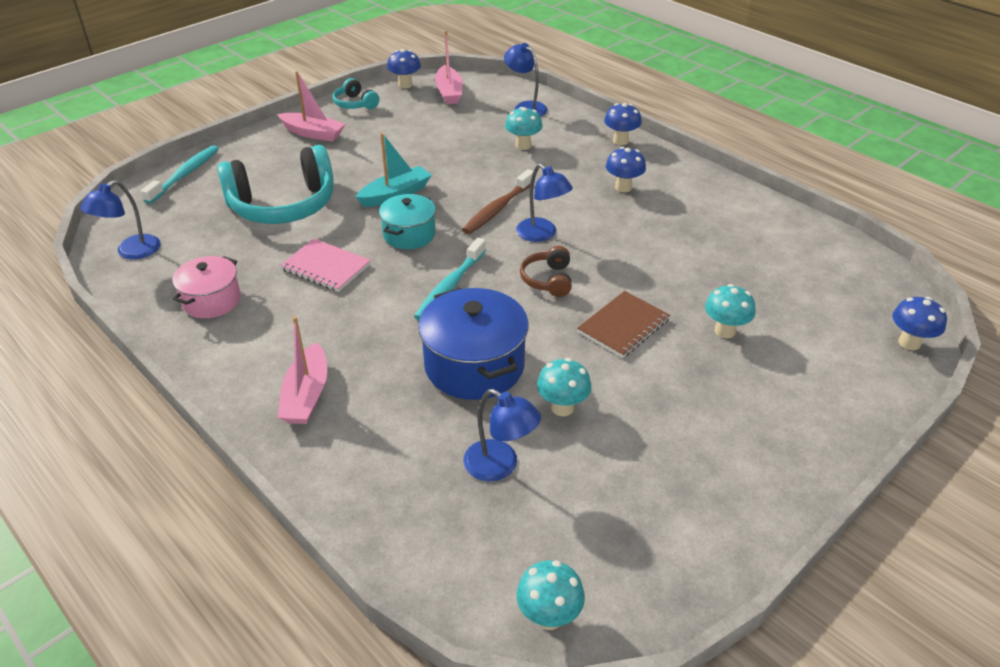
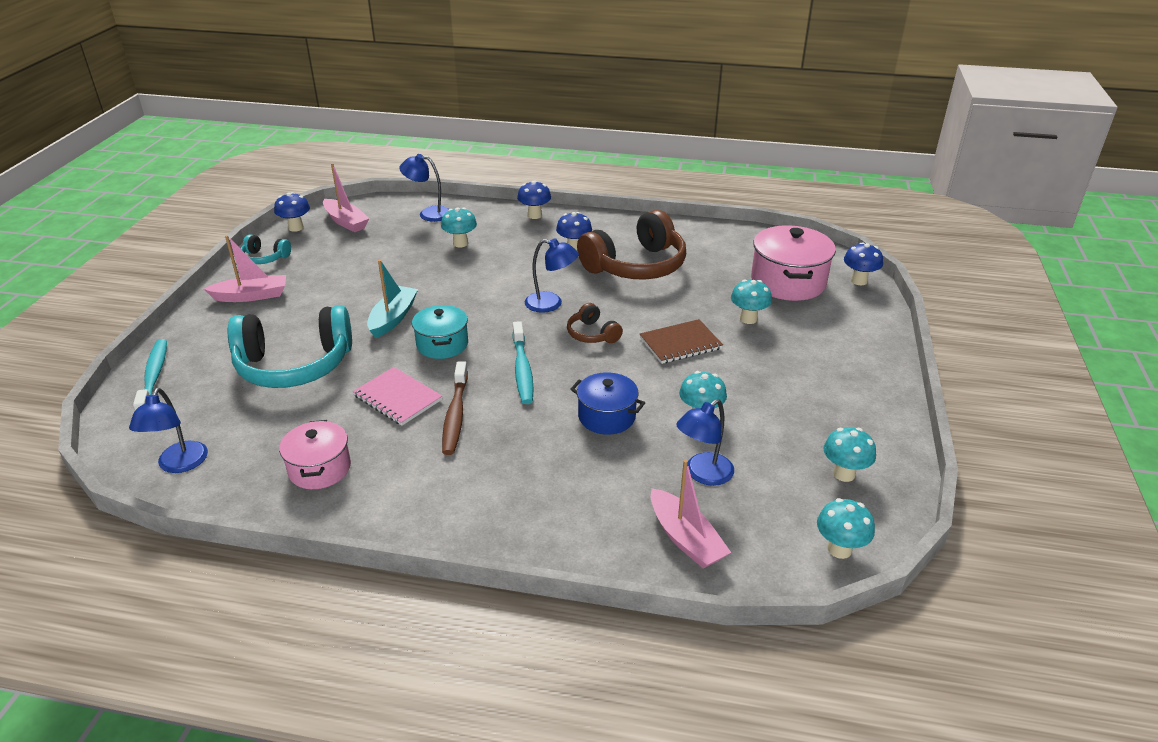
camera: 35 degrees left, 5 degrees down
(283, 205) = (294, 365): turquoise headphones -> turquoise headphones turned 45 degrees clockwise
(306, 395) = (499, 500): pink boat -> pink boat (685, 539)
(326, 267) = (397, 398): pink notebook -> pink notebook turned 45 degrees clockwise
(474, 365) = (606, 416): blue pot -> blue pot, size x0.63
(497, 209) = (494, 298): brown toothbrush -> brown toothbrush (455, 415)
(500, 466) = (703, 474): blue lamp -> blue lamp turned 135 degrees clockwise
(623, 326) = (680, 343): brown notebook -> brown notebook turned 60 degrees clockwise
(643, 544) = (844, 474): none -> turquoise mushroom
(666, 228) = (636, 266): none -> brown headphones
(817, 309) = (788, 282): none -> pink pot

